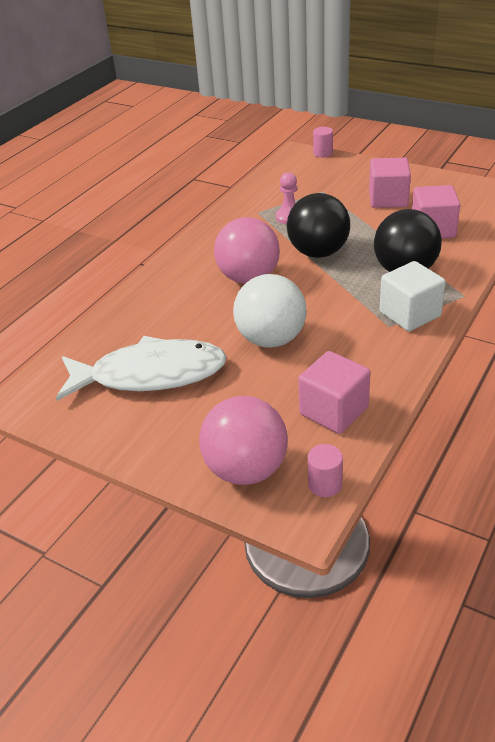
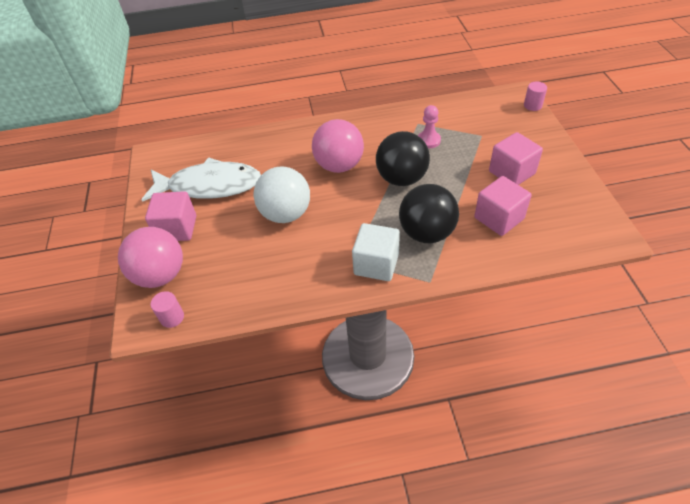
camera: 50 degrees right, 10 degrees up
(150, 375) = (209, 186): white fish -> white fish turned 45 degrees counterclockwise
(333, 411) = (241, 283): pink cube -> pink cube (177, 228)

